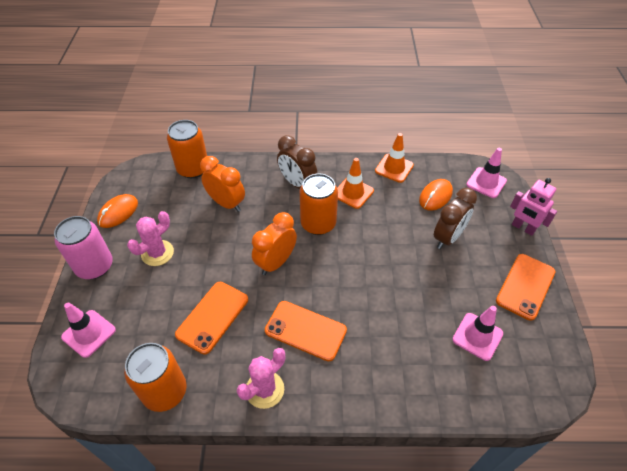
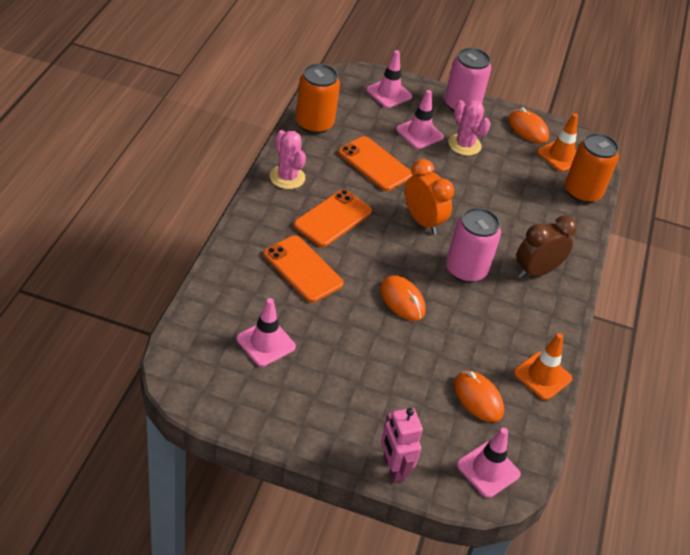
camera: 100 degrees right, 5 degrees down
(151, 291) = (419, 133): none -> pink traffic cone
(226, 203) = (519, 205): orange clock -> none
(318, 224) = (466, 269): orange can -> pink can
(353, 193) = (507, 317): orange traffic cone -> orange traffic cone (560, 156)
(374, 256) = (402, 300): none -> orange mouse
(448, 238) = (405, 379): brown clock -> none
(523, 228) = (393, 468): pink robot -> pink robot turned 75 degrees counterclockwise
(525, 286) = (306, 420): orange phone -> orange phone (302, 269)

